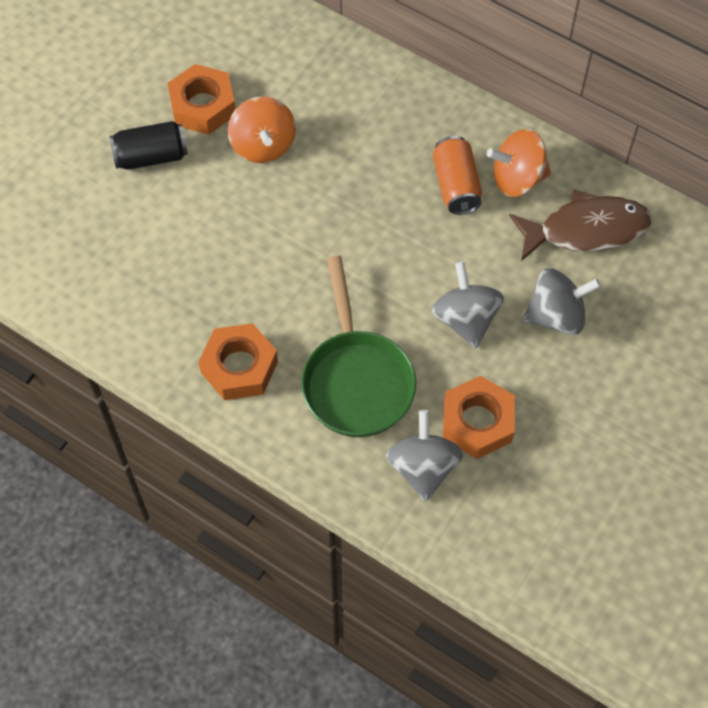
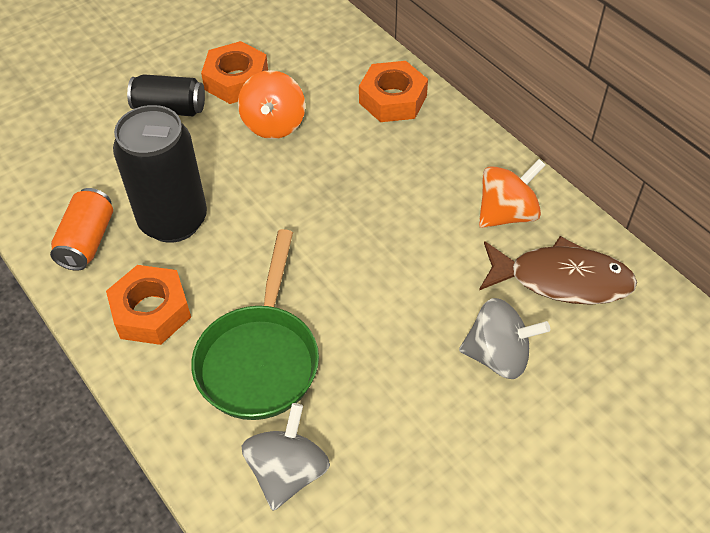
camera: 20 degrees right, 10 degrees down
(215, 274) = (173, 221): none -> black can
(456, 185) = (442, 204): orange can -> orange can (87, 241)
(465, 319) = (399, 331): grey spinning top -> none
(477, 422) = (368, 441): orange nut -> orange nut (393, 99)
(517, 179) = (507, 213): orange spinning top -> orange spinning top turned 135 degrees clockwise

